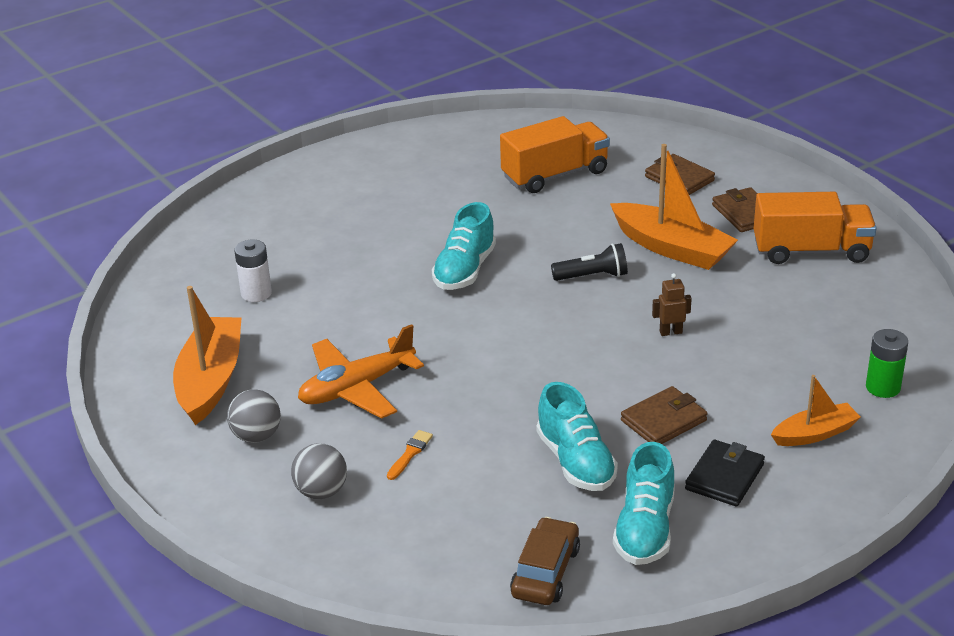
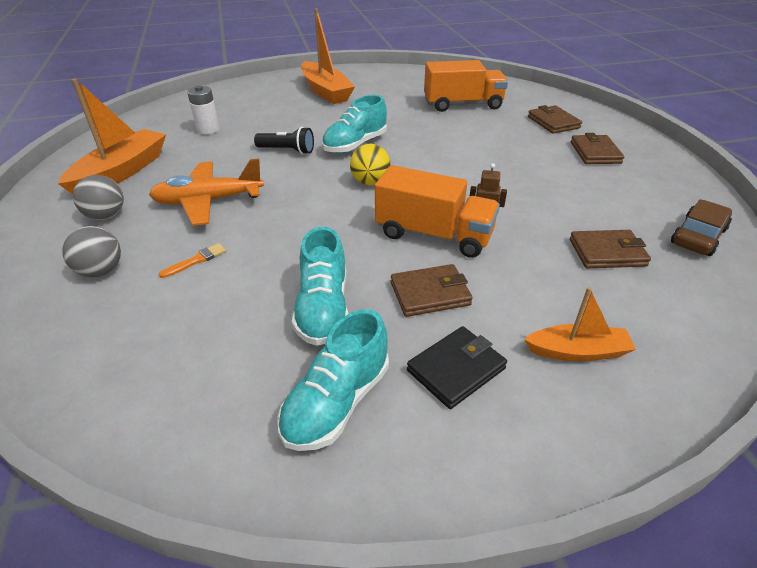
camera: 20 degrees right, 5 degrees up
(520, 316) = (370, 182): none -> yellow ball
(545, 572) = (203, 417): brown car -> brown car (698, 236)
(592, 276) = (446, 168): black flashlight -> black flashlight (287, 151)
(672, 248) = (521, 163): orange boat -> orange boat (326, 91)
(804, 335) = (607, 253): none -> brown wallet
(811, 251) = (642, 189): orange truck -> orange truck (434, 235)
(883, 387) = (673, 323): green battery -> none

